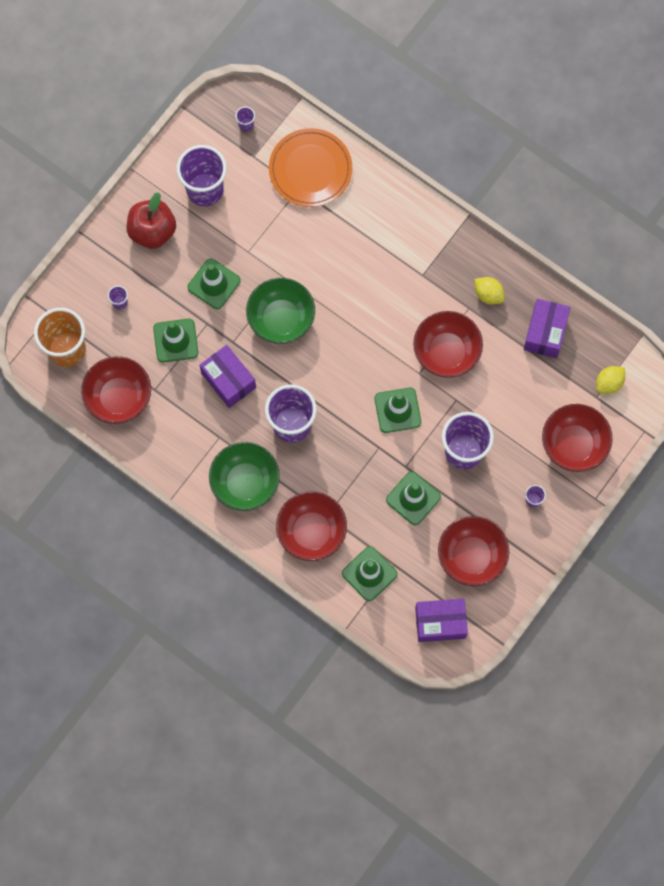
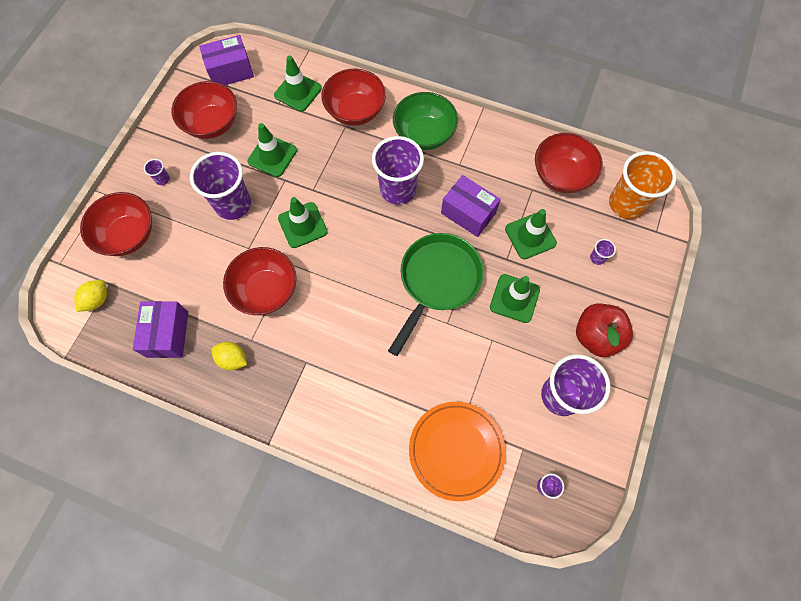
camera: 165 degrees right, 5 degrees down
(281, 318) = (437, 281): green bowl -> green pan

